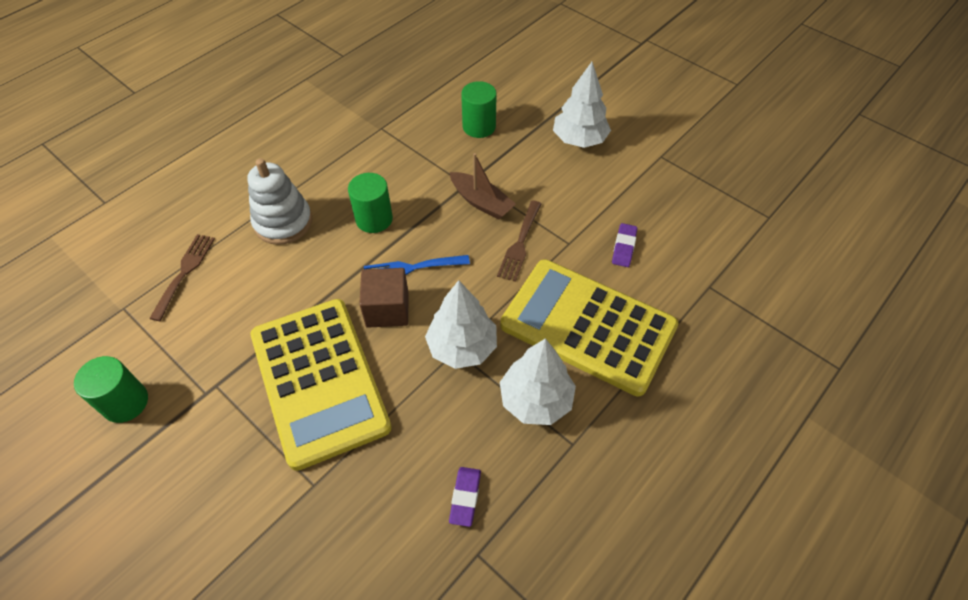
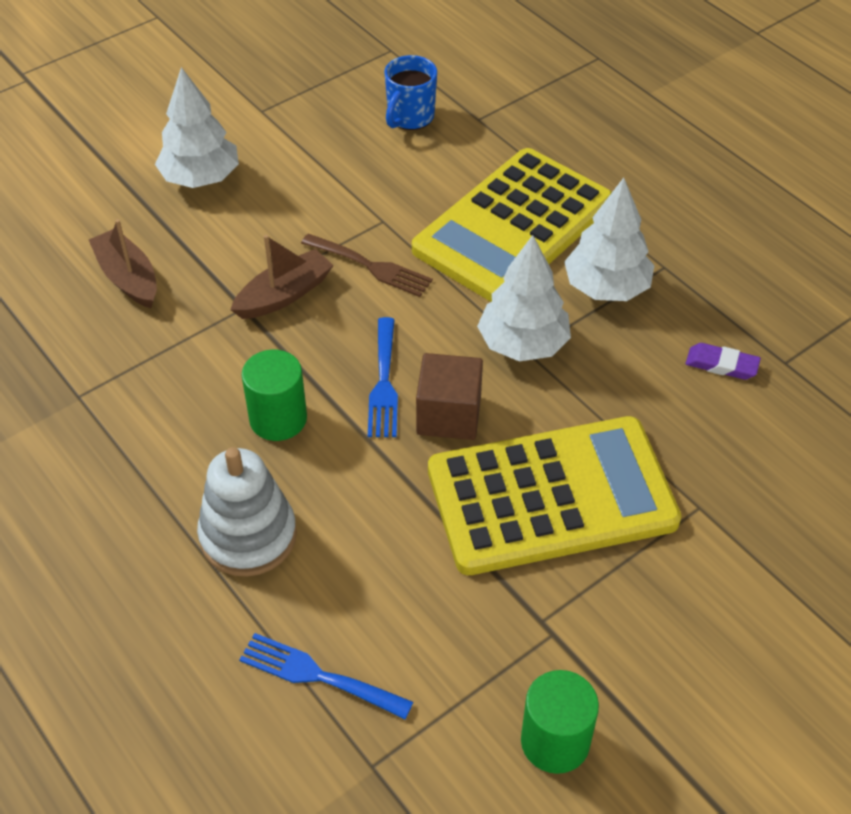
camera: 80 degrees left, 5 degrees down
(184, 272) = (318, 676): brown fork -> blue fork
(479, 126) = (128, 278): green cylinder -> brown boat
(624, 247) = (403, 174): purple eraser -> none
(691, 241) = (410, 117): none -> blue mug

